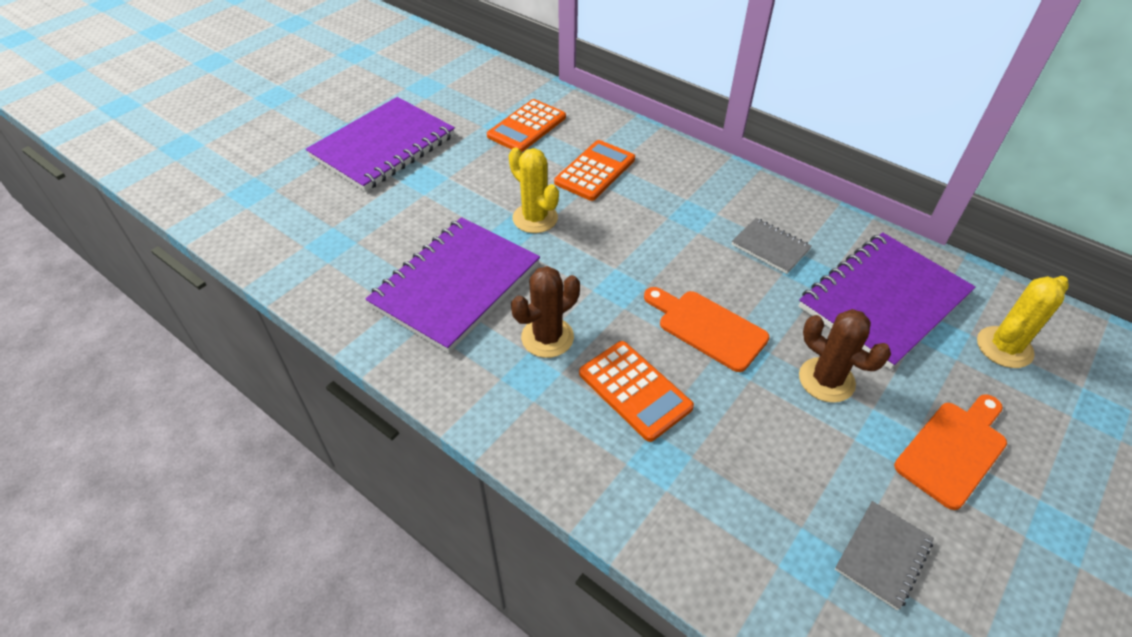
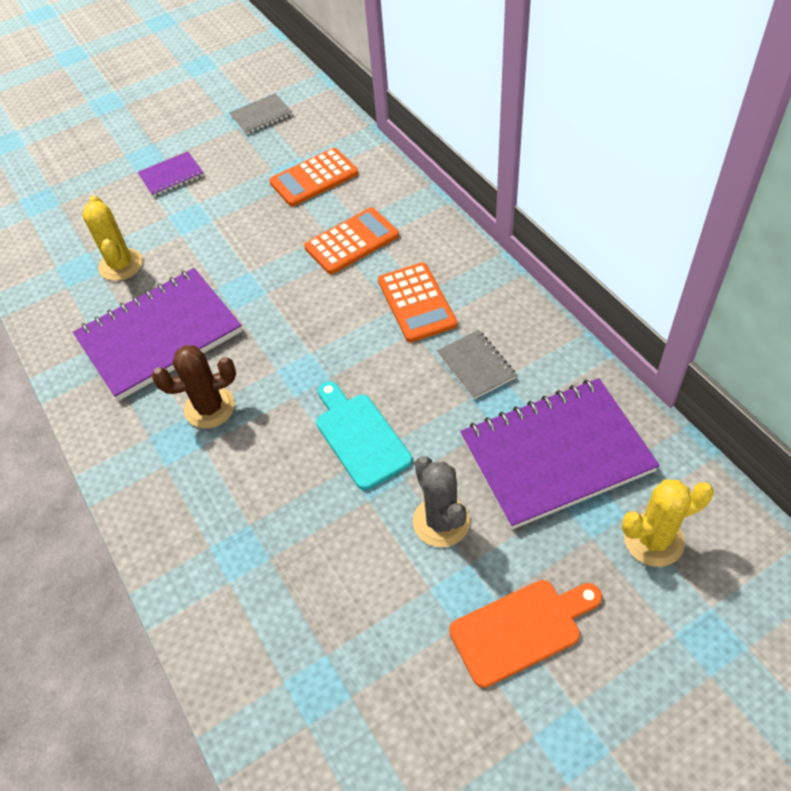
camera: 25 degrees right, 5 degrees up
(383, 147) = (171, 176): purple notebook -> purple notebook, size x0.47
(535, 218) = (266, 282): yellow cactus -> yellow cactus (121, 265)
(634, 390) = (256, 481): orange calculator -> orange calculator (416, 303)
(707, 328) = (360, 436): orange cutting board -> turquoise cutting board
(826, 380) = (441, 521): brown cactus -> grey cactus
(883, 555) = (382, 705): grey notebook -> grey notebook (261, 116)

